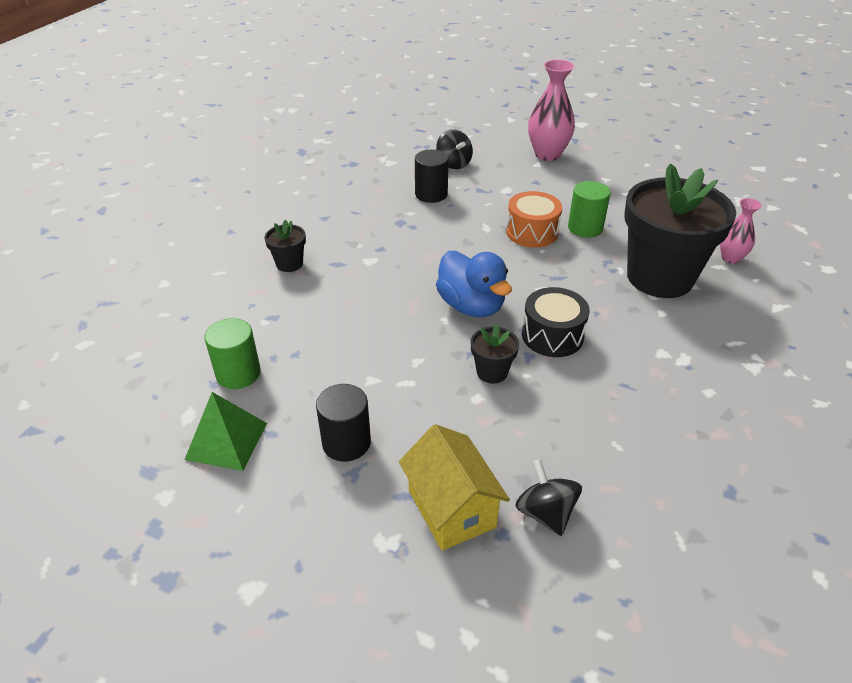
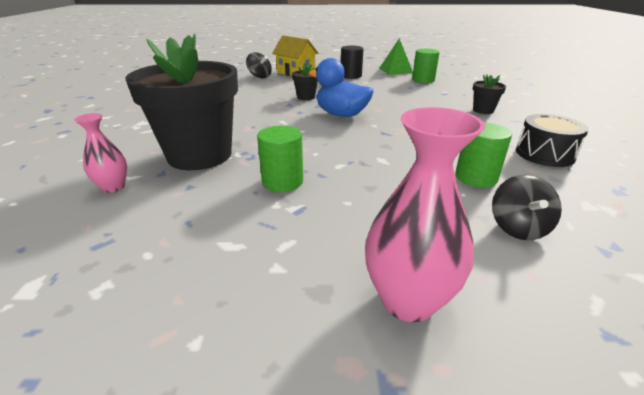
camera: 155 degrees right, 10 degrees down
(431, 194) = (476, 177): black cylinder -> green cylinder
(454, 163) = (518, 228): black spinning top -> black spinning top turned 120 degrees counterclockwise
(532, 232) = (335, 165): orange drum -> none
(552, 335) = (279, 112): black drum -> black drum (544, 154)

